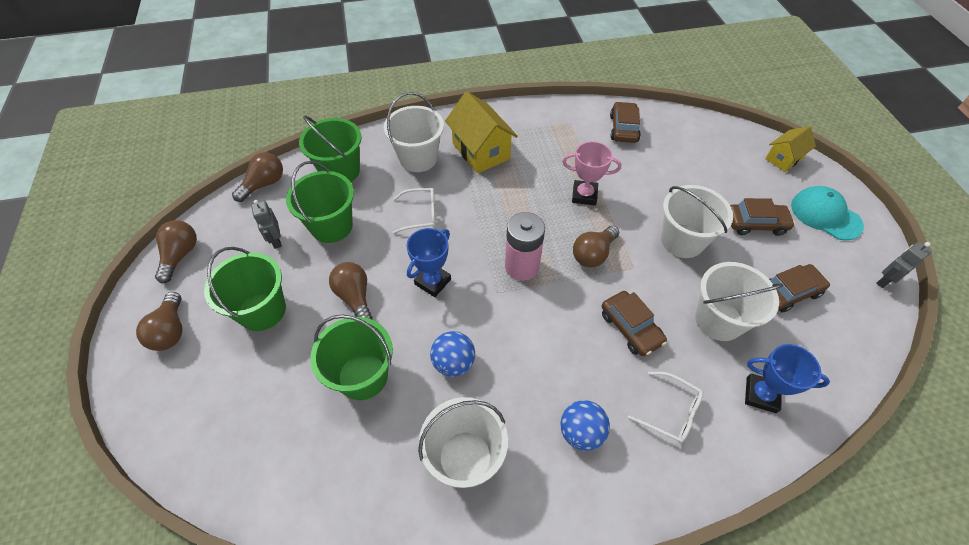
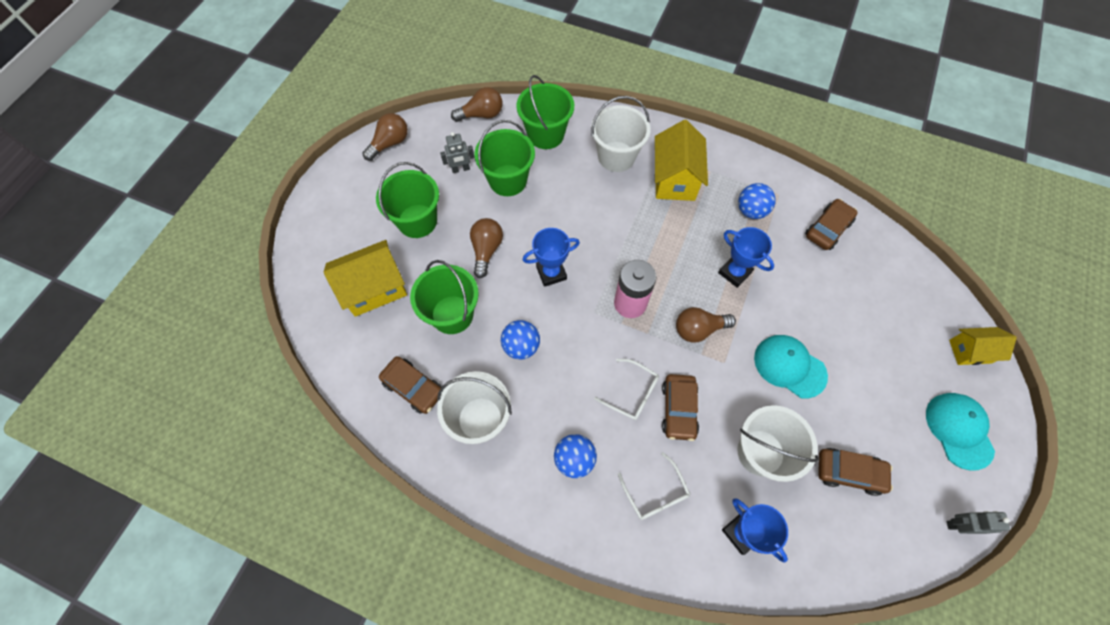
camera: 35 degrees right, 10 degrees up
(171, 330) = (351, 200): brown light bulb -> none
(258, 402) = (374, 289): none -> yellow house
(276, 240) = (461, 169): grey robot -> grey robot turned 120 degrees counterclockwise
(421, 215) = (582, 210): white glasses -> white glasses (632, 393)
(559, 144) = (751, 211): none -> blue ball
(584, 195) = (734, 272): pink trophy -> blue trophy
(682, 241) = (789, 366): white bucket -> turquoise cap
(755, 223) = (876, 394): brown car -> brown car (413, 387)

